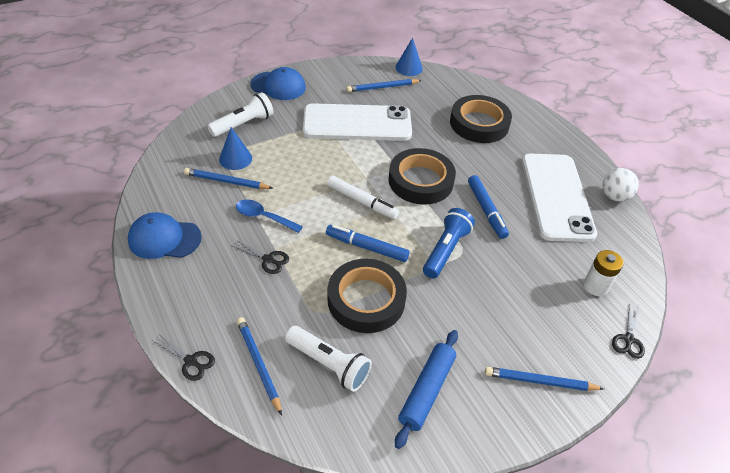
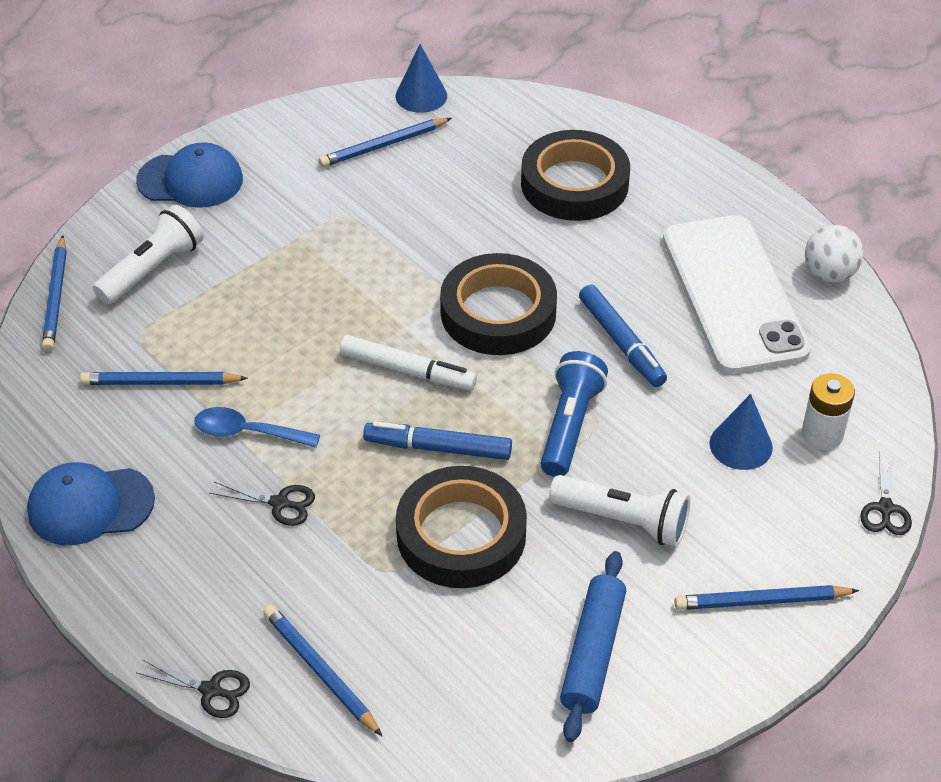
camera: 10 degrees left, 0 degrees up
(189, 128) = (56, 297): none -> blue pencil
(235, 158) = (161, 337): blue cone -> blue cone (741, 445)
(329, 364) = (431, 647): white flashlight -> white flashlight (623, 520)
(357, 123) = (358, 226): white phone -> none

